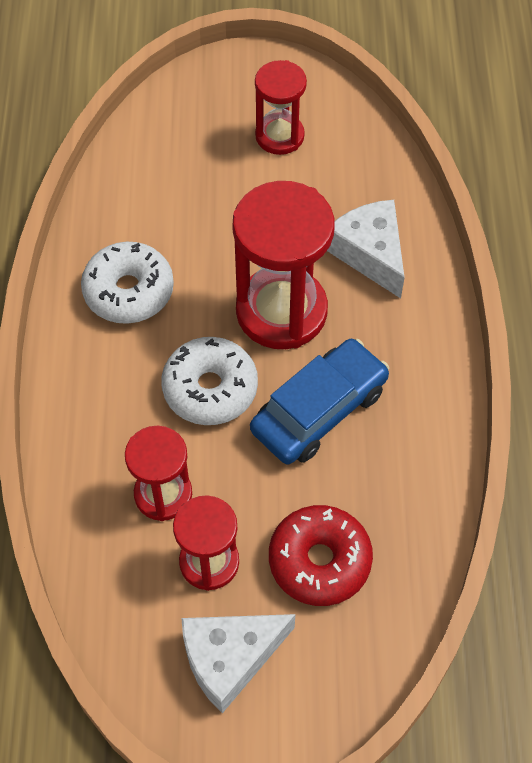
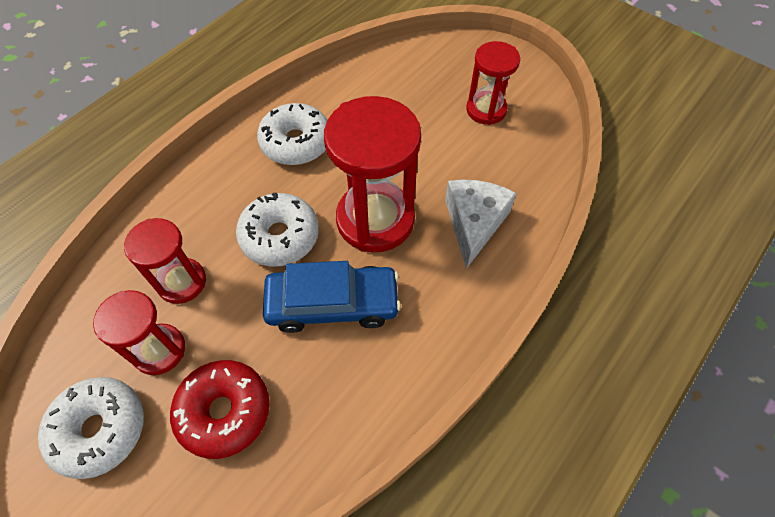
camera: 40 degrees right, 0 degrees up
(230, 658) = (100, 429): white cheese -> white donut

